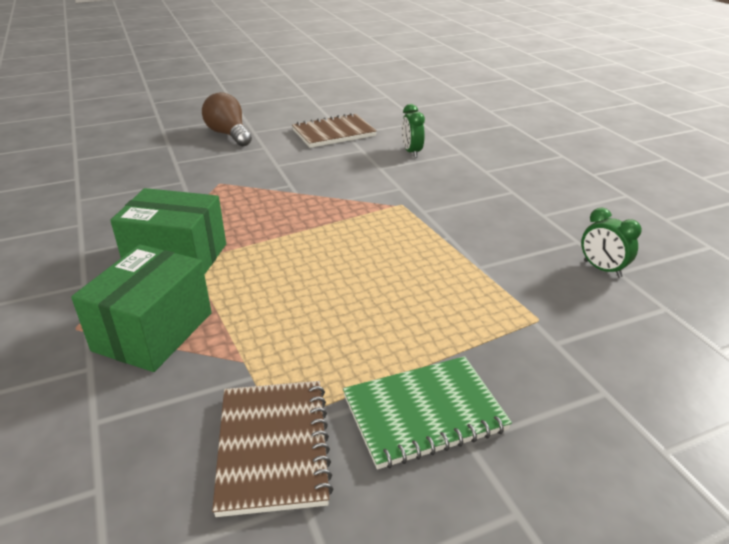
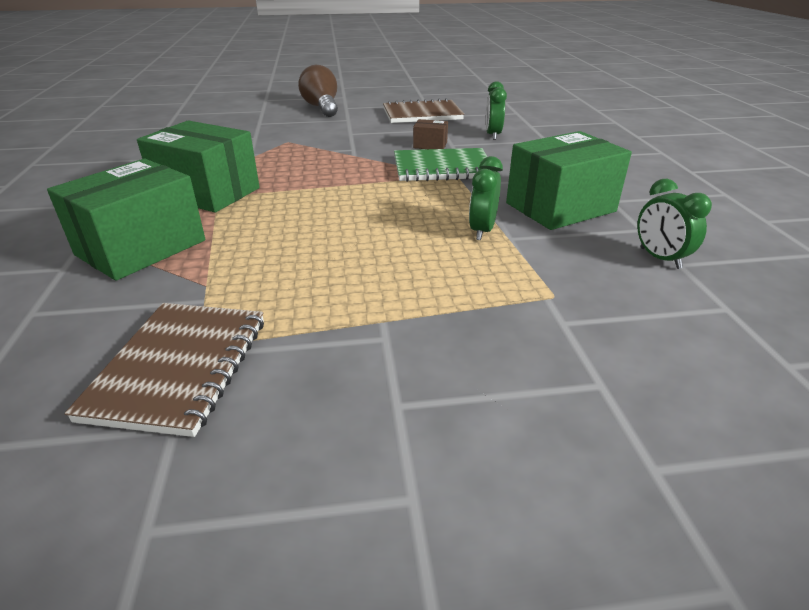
camera: 15 degrees right, 0 degrees up
(360, 171) = (430, 145): none -> brown box
(424, 413) = (363, 366): green notebook -> green notebook (442, 168)
(453, 263) = (482, 231): none -> green clock
(505, 228) = (560, 207): none -> green box

